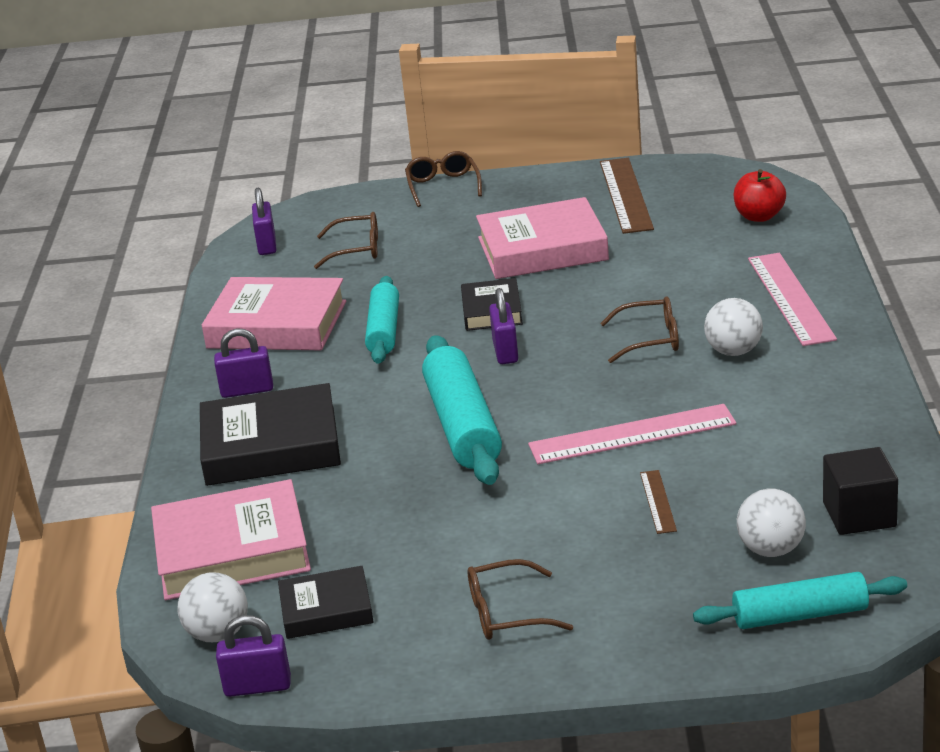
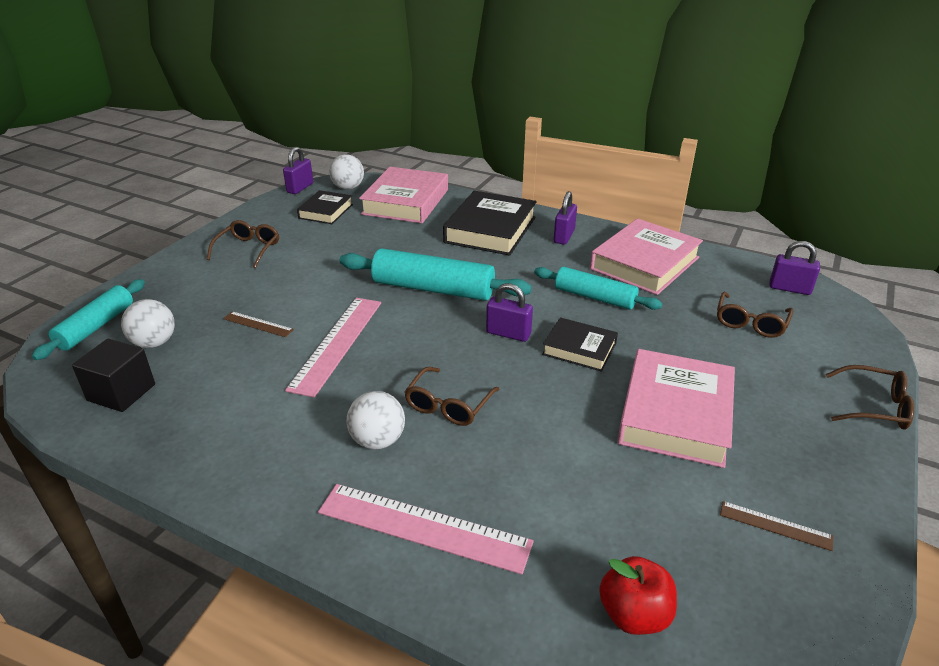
camera: 115 degrees right, 5 degrees up
(625, 195) = (775, 525): brown ruler -> brown ruler, size x0.49

